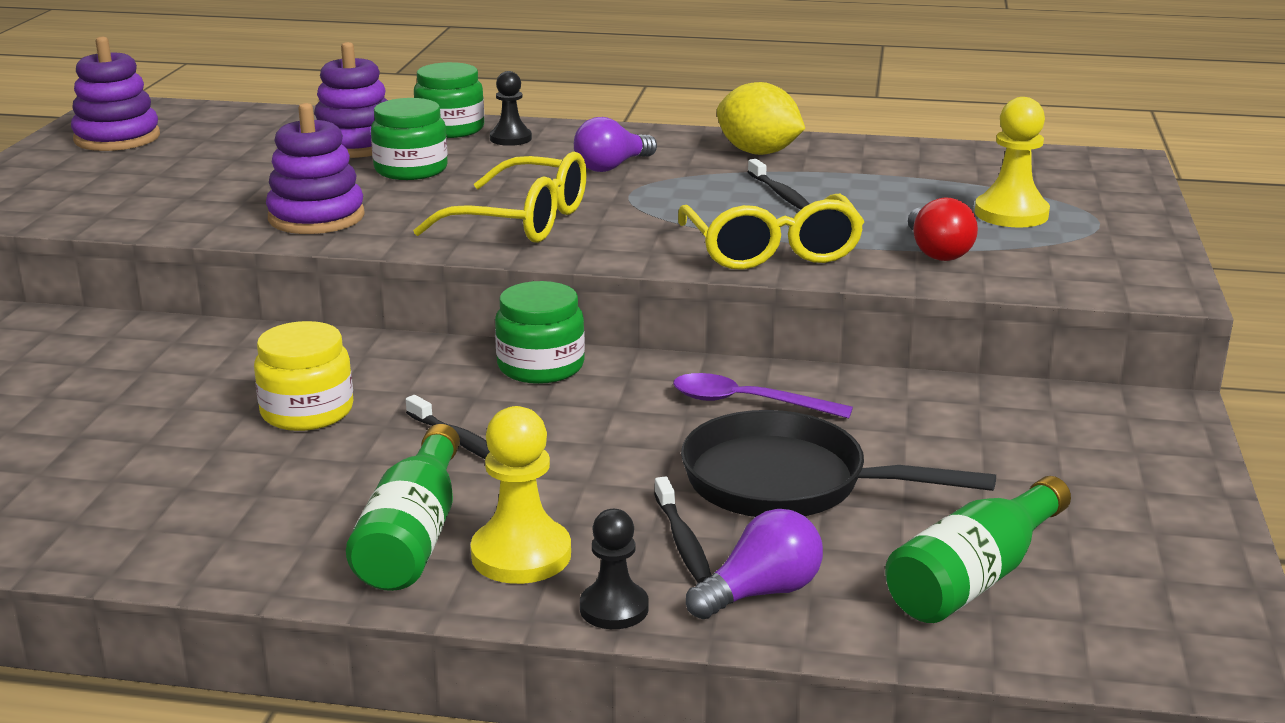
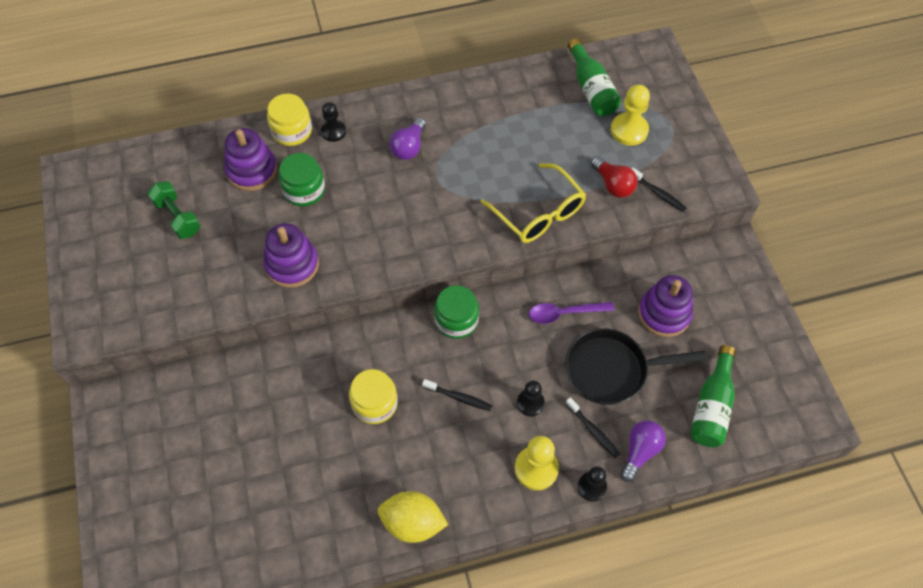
camera: 25 degrees left, 35 degrees up
(117, 138) = (104, 213): purple stacking toy -> purple stacking toy (664, 314)
(207, 157) = (177, 217): none -> green dumbbell
(413, 536) = (485, 476): green bottle -> green bottle (591, 89)
(450, 129) = (292, 131): green jar -> yellow jar
(521, 221) = (400, 228): yellow glasses -> none
(586, 479) = (530, 403): none -> black pawn
(758, 152) = (475, 102): yellow lemon -> yellow lemon (413, 523)
(780, 194) = (511, 148): black toothbrush -> black toothbrush (658, 193)

